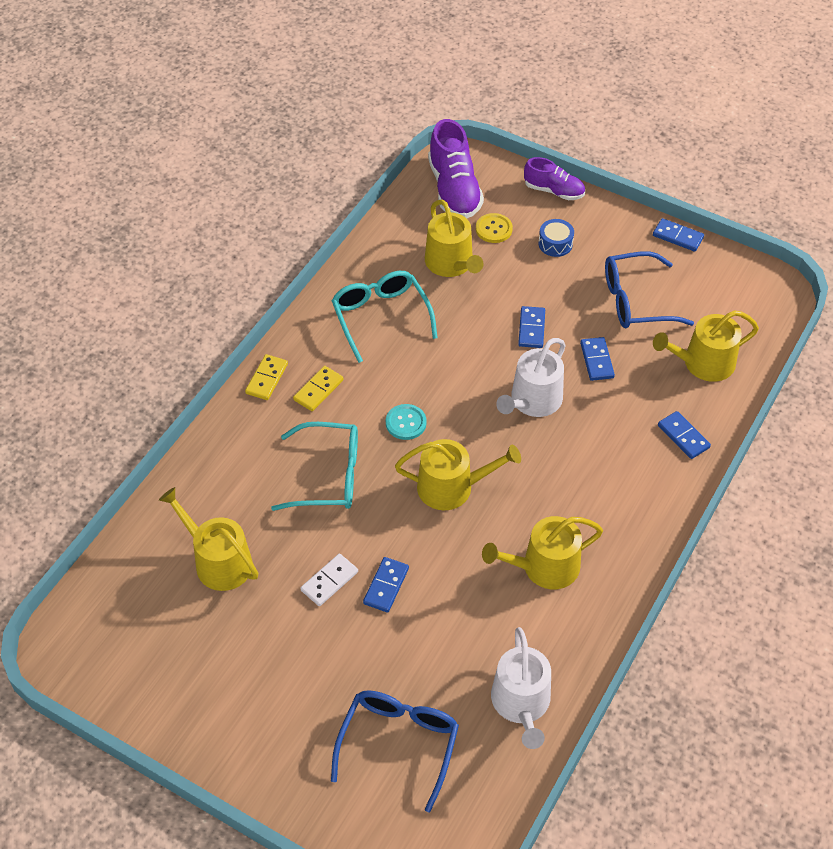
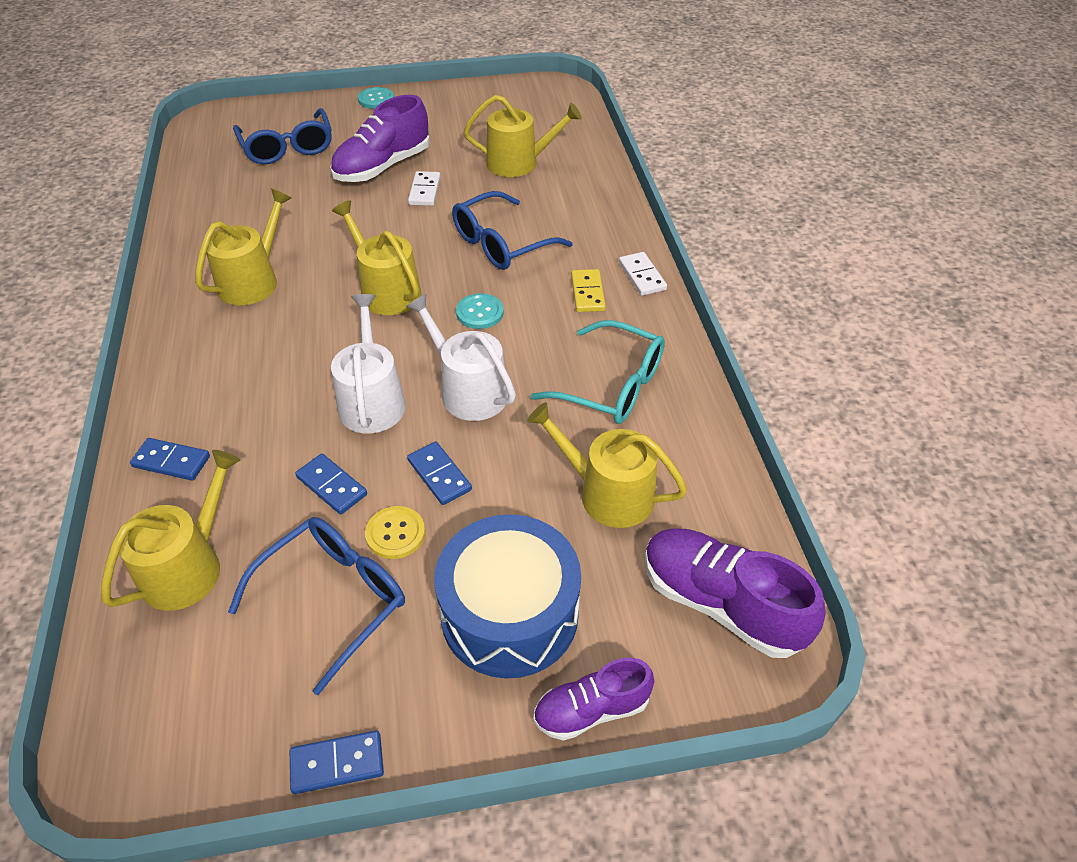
camera: 140 degrees right, 5 degrees down
(247, 771) = (376, 99): none -> turquoise button
(267, 379) = (642, 276): yellow domino -> white domino
(329, 476) = (501, 244): turquoise glasses -> blue glasses
(336, 643) = (383, 167): none -> purple shoe
(386, 586) = (378, 208): blue domino -> none
(452, 487) = (386, 290): yellow watering can -> yellow watering can turned 90 degrees clockwise
(494, 229) = (608, 578): yellow button -> yellow button (395, 533)
(521, 704) = (211, 201): white watering can -> white watering can (468, 390)
(555, 244) = (509, 613): blue drum -> blue drum, size x2.36

